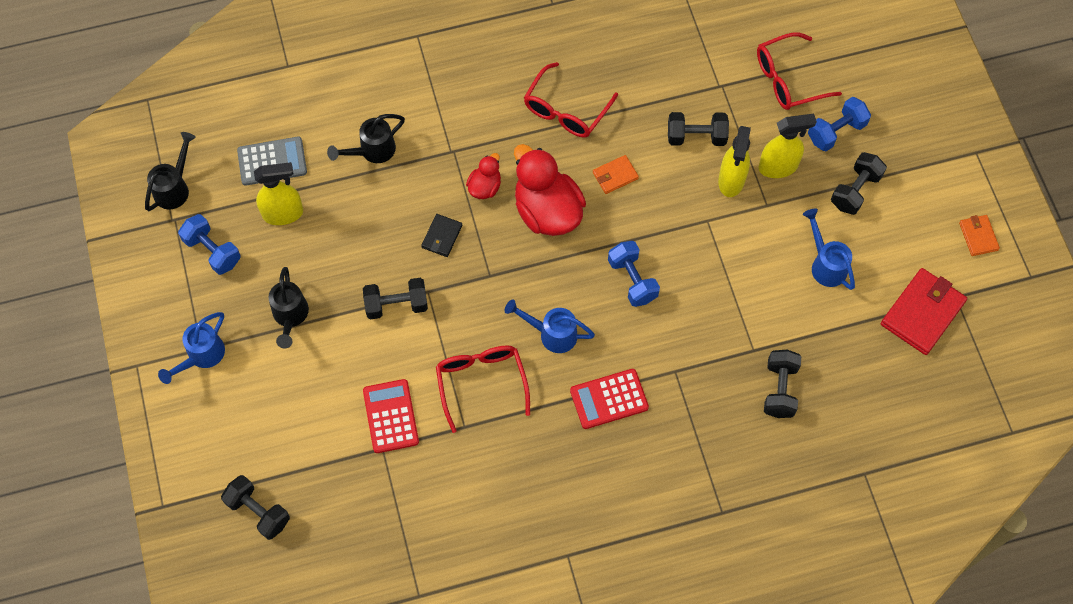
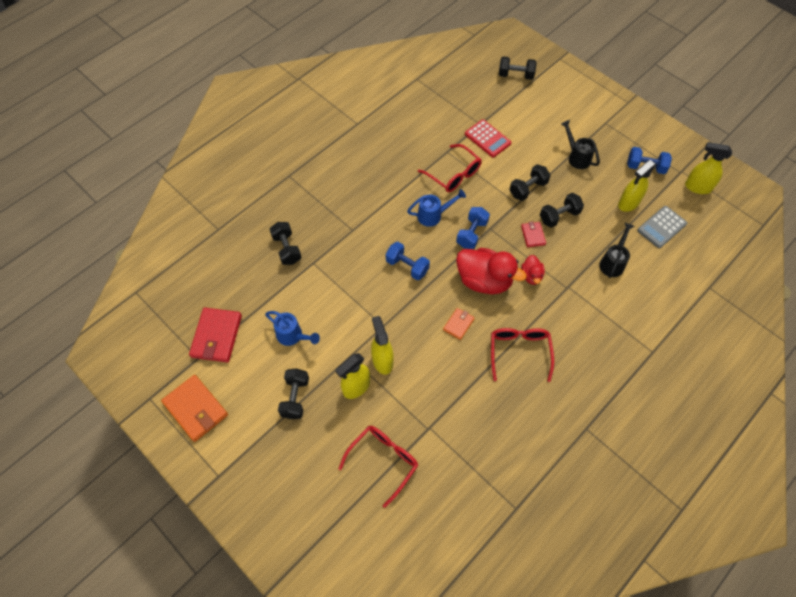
camera: 150 degrees right, 5 degrees down
(175, 187) = (697, 187): black watering can -> yellow spray bottle
(201, 357) = (602, 120): blue watering can -> none
(442, 236) = (533, 235): black wallet -> red wallet
(609, 399) = (380, 199): red calculator -> none
(696, 137) = (423, 379): black dumbbell -> black dumbbell (559, 216)
(836, 132) = (328, 436): blue dumbbell -> blue dumbbell (471, 234)
(978, 236) = (196, 409): orange wallet -> orange wallet, size x1.88

